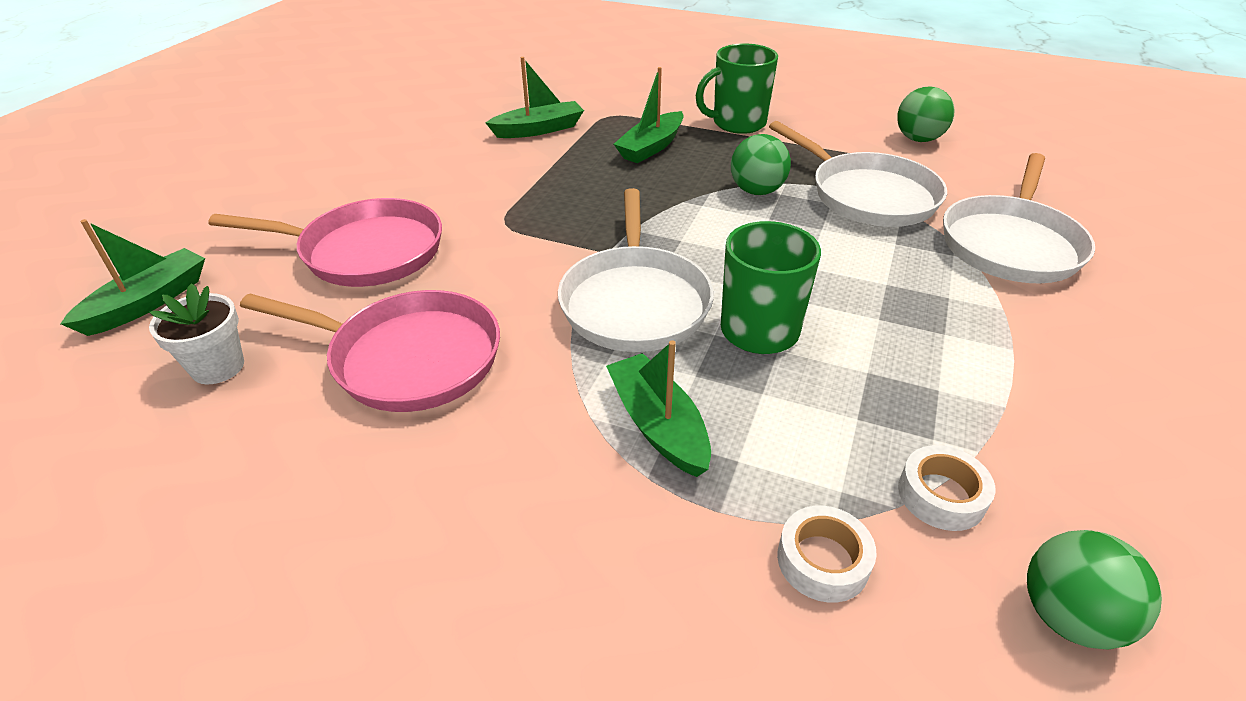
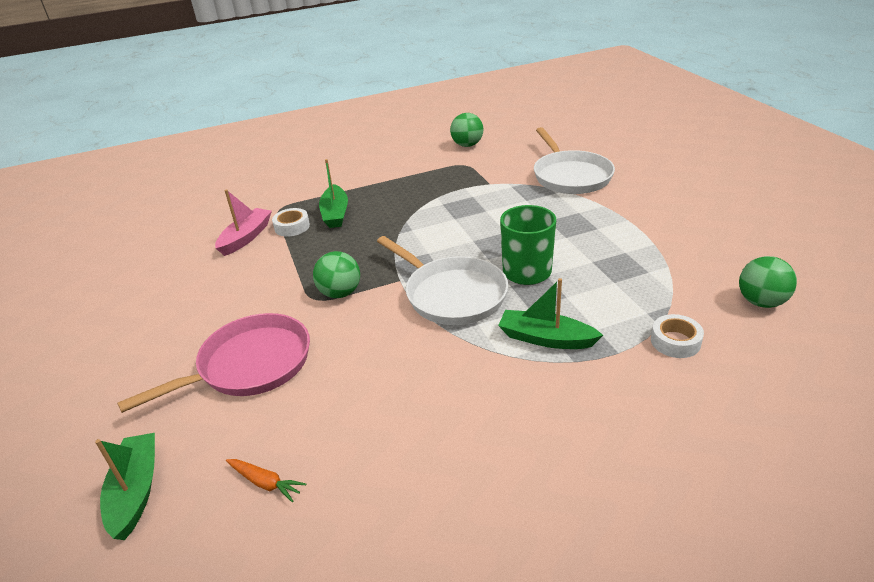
camera: 40 degrees left, 5 degrees down
(218, 367) = (265, 483): white flower pot -> orange carrot
(408, 358) = (378, 396): pink pan -> none
(539, 129) = (246, 237): green boat -> pink boat
(737, 123) = (364, 178): green mug -> none
(756, 191) = (428, 208): green ball -> green ball (340, 293)
(867, 195) = (483, 184): white pan -> none
(941, 495) = (678, 290): white tape -> white tape (292, 227)

